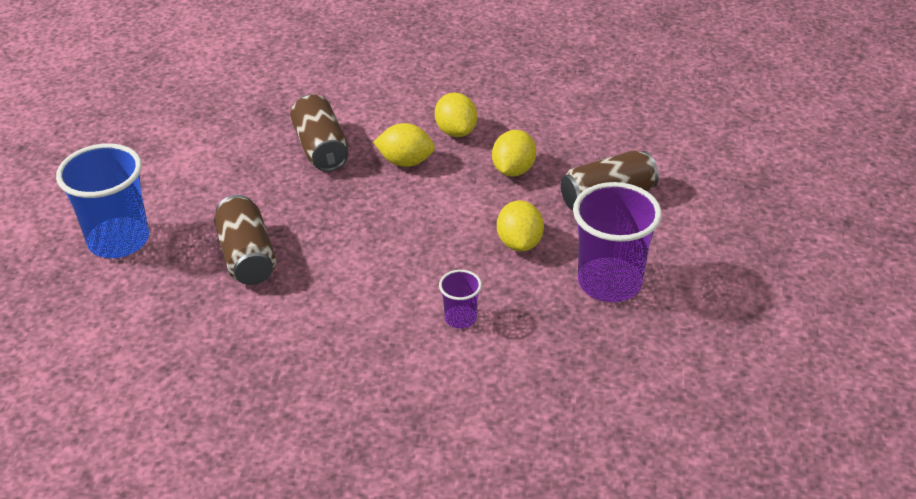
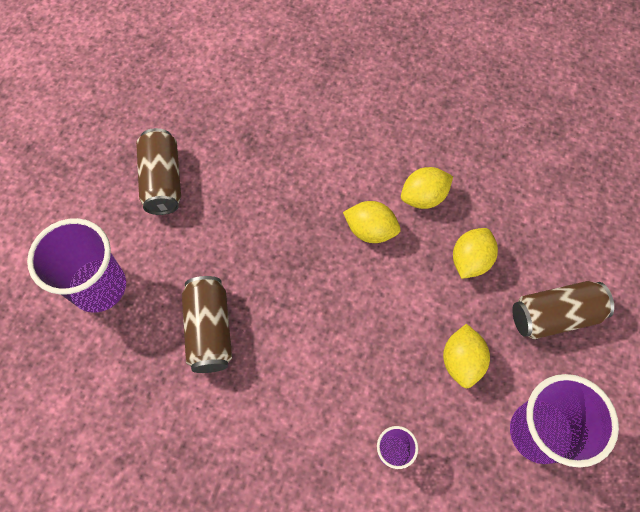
camera: 10 degrees right, 25 degrees up
(119, 240) = (99, 287): blue cup -> purple cup
(321, 148) = (295, 198): brown can -> brown can (163, 181)
(456, 131) = (423, 197): yellow lemon -> yellow lemon turned 75 degrees clockwise

